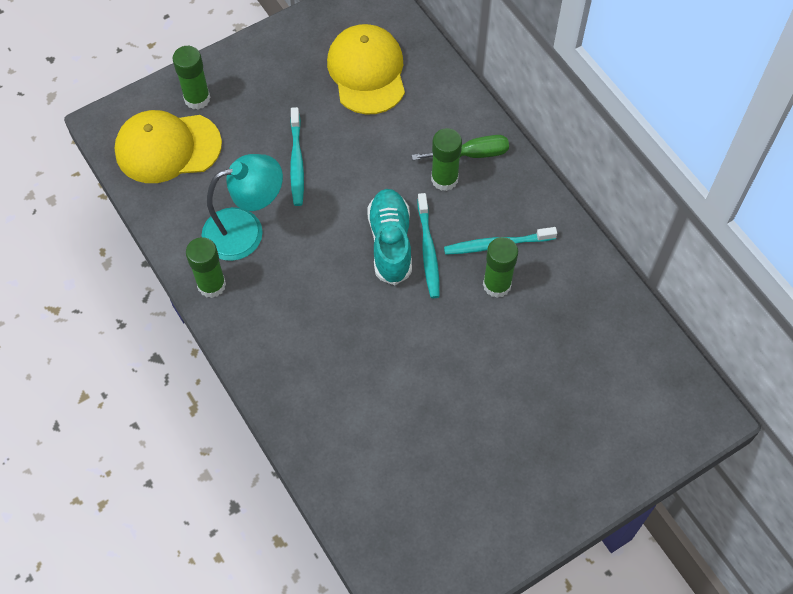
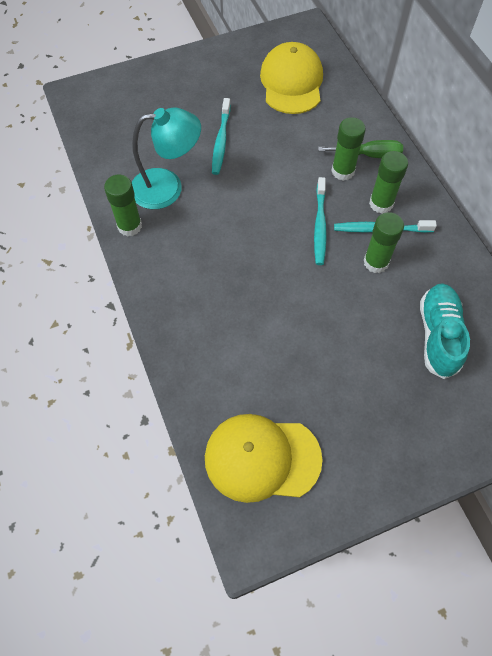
camera: 10 degrees right, 0 degrees up
(167, 148) = (118, 116): yellow cap -> yellow cap (262, 458)
(197, 98) = (150, 84): green glue stick -> green glue stick (381, 203)
(390, 242) = (288, 214): turquoise shoe -> turquoise shoe (438, 335)

